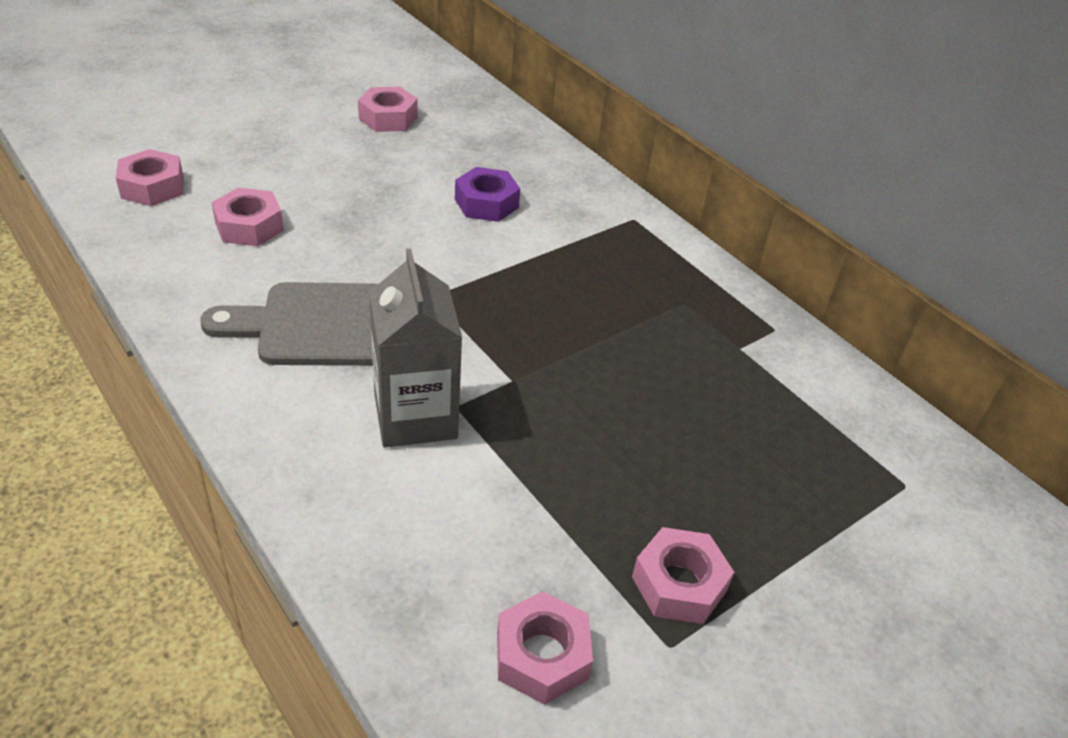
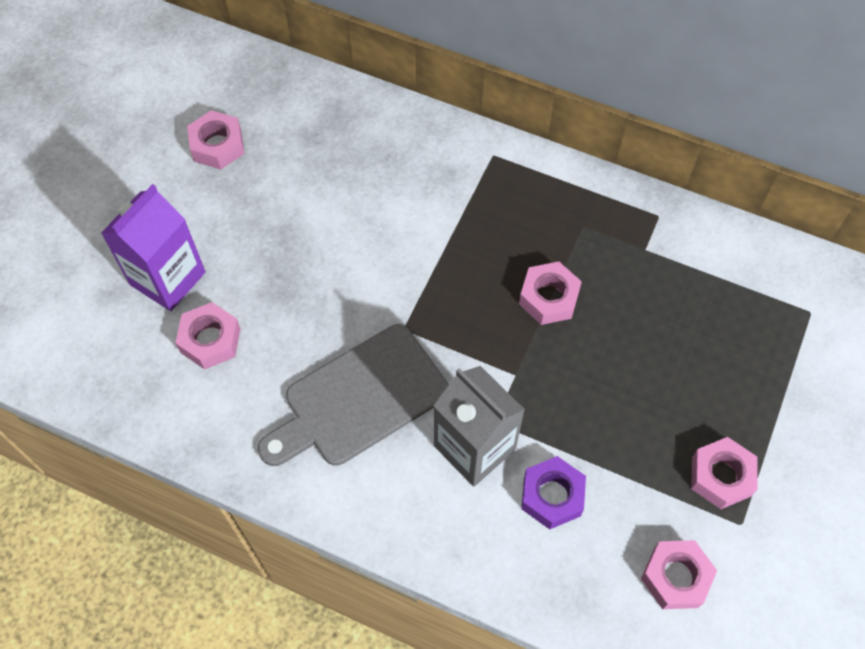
camera: 25 degrees left, 20 degrees up
(152, 187) = (95, 344): pink nut -> pink nut (549, 298)
(258, 174) = (167, 278): none -> purple carton
(486, 203) = (372, 204): purple nut -> purple nut (552, 496)

